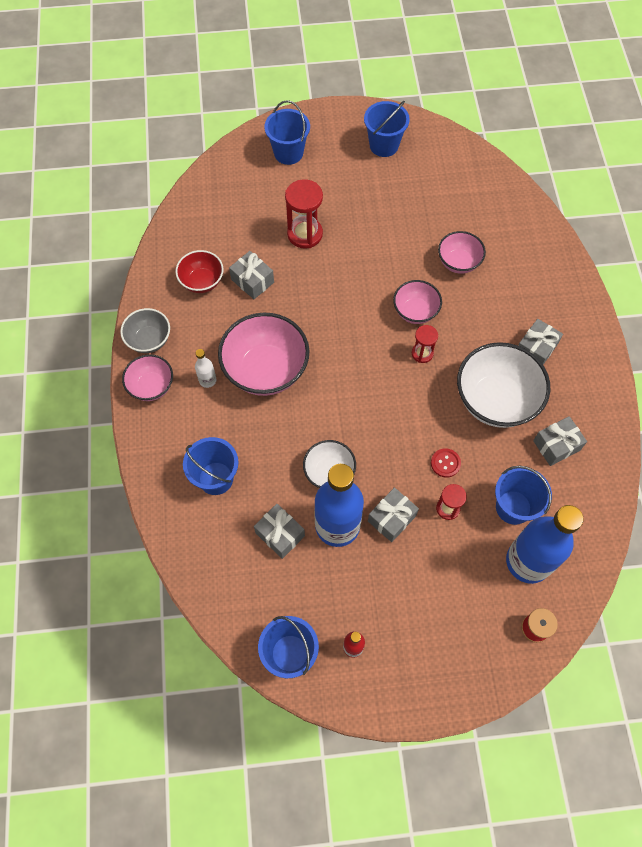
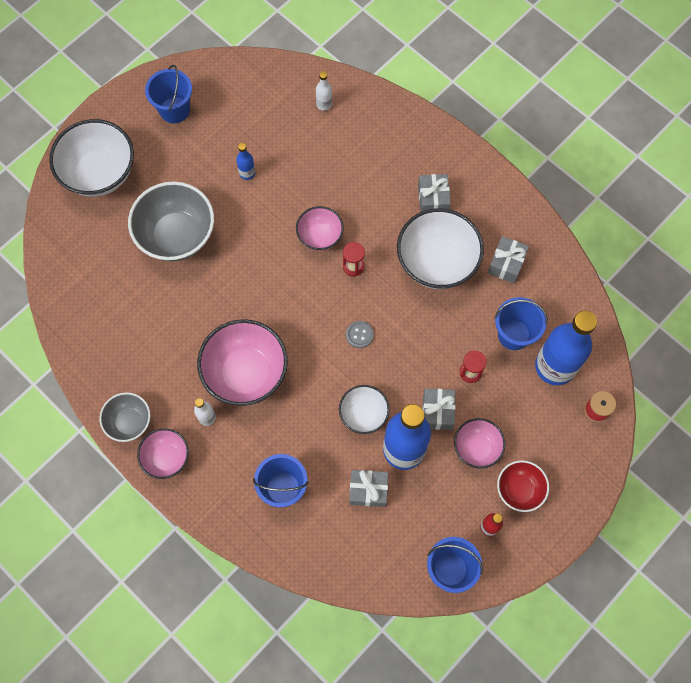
camera: 40 degrees left, 5 degrees up
(202, 281) = (128, 340): red bowl -> red bowl (519, 490)
(252, 281) = (169, 308): grey gift -> none
(288, 153) = (100, 173): blue bucket -> white bowl
(305, 234) = (177, 236): red hourglass -> grey bowl
(381, 409) = (359, 335): none -> grey button
(399, 226) = (247, 173): none -> blue bottle
(445, 463) = (440, 339): red button -> none
(458, 262) = (319, 170): pink bowl -> pink bowl (476, 448)
(506, 217) = (324, 104): none -> white bottle

